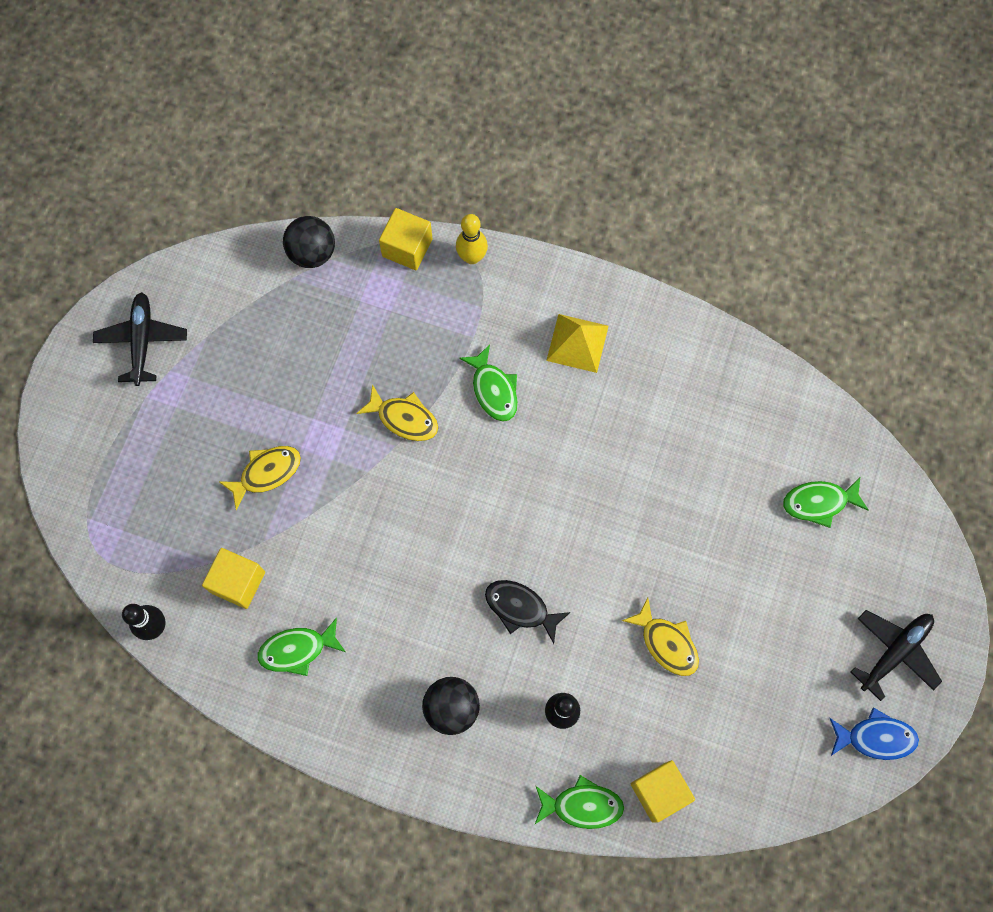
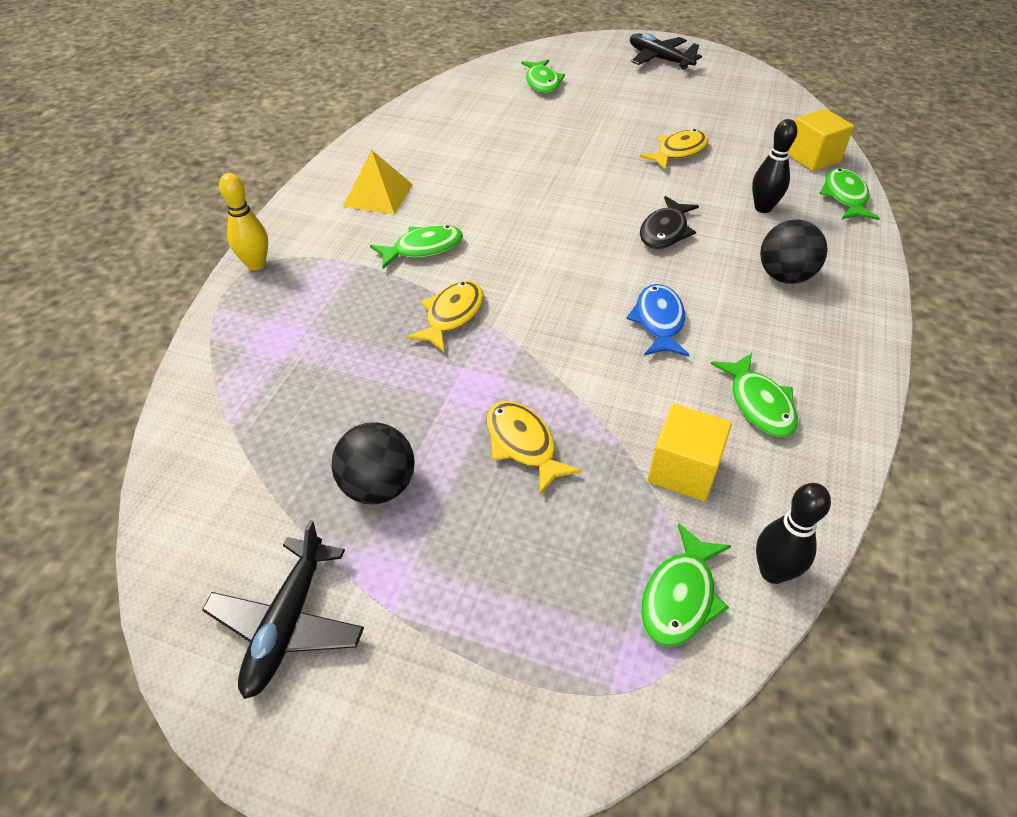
camera: 90 degrees left, 25 degrees down
(142, 341) = (287, 624): black plane -> black plane turned 75 degrees counterclockwise
(142, 565) = (680, 596): none -> green fish
(312, 253) = (199, 406): black ball -> black ball (378, 486)
(407, 248) = (225, 316): yellow cube -> none
(875, 737) = (727, 68): blue fish -> blue fish (658, 322)

